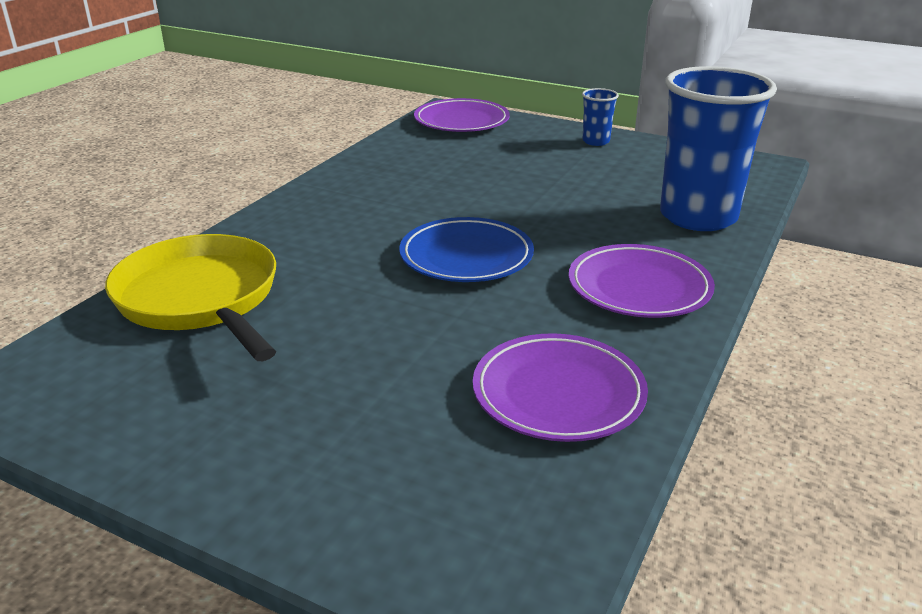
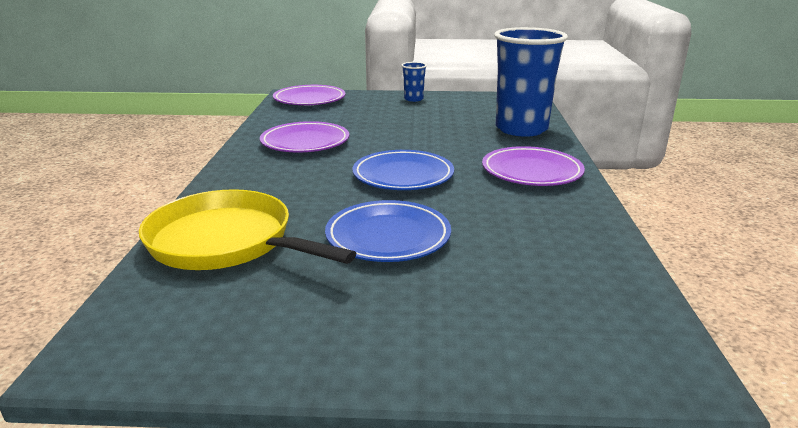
camera: 25 degrees left, 5 degrees down
(367, 336) = (388, 237): none -> blue plate
(558, 393) = (552, 239): purple plate -> purple plate (305, 142)

